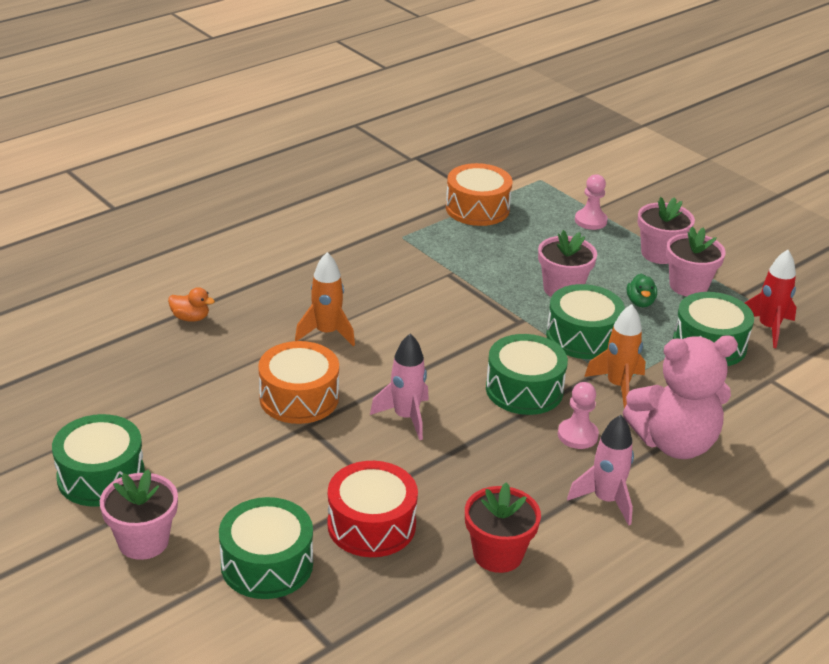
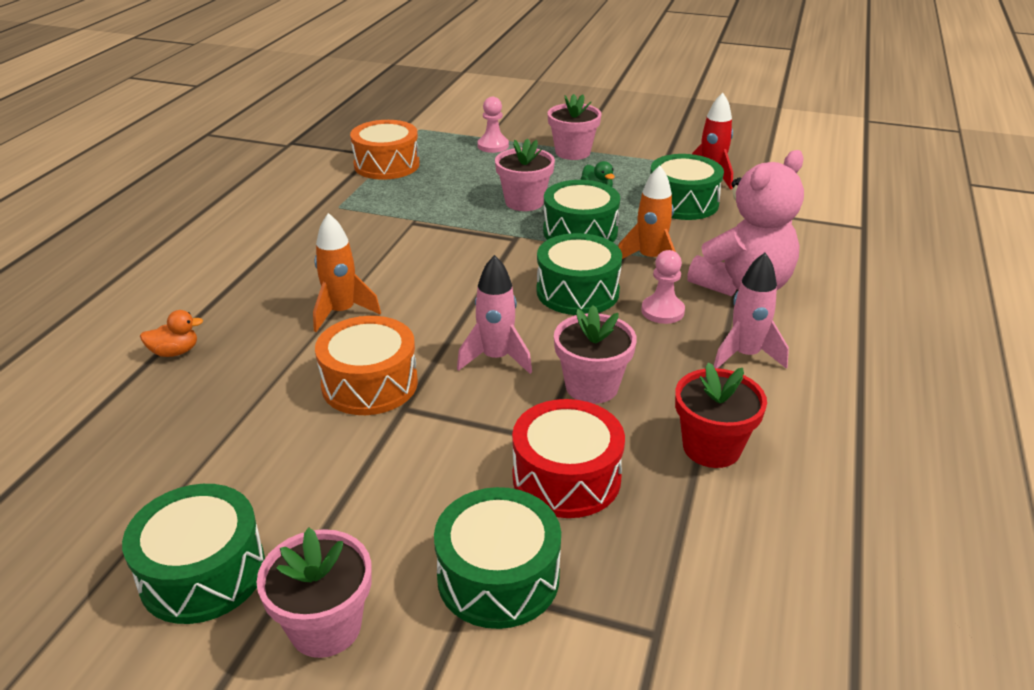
camera: 30 degrees left, 0 degrees up
(688, 286) = (620, 167): pink flower pot -> pink flower pot (591, 386)

